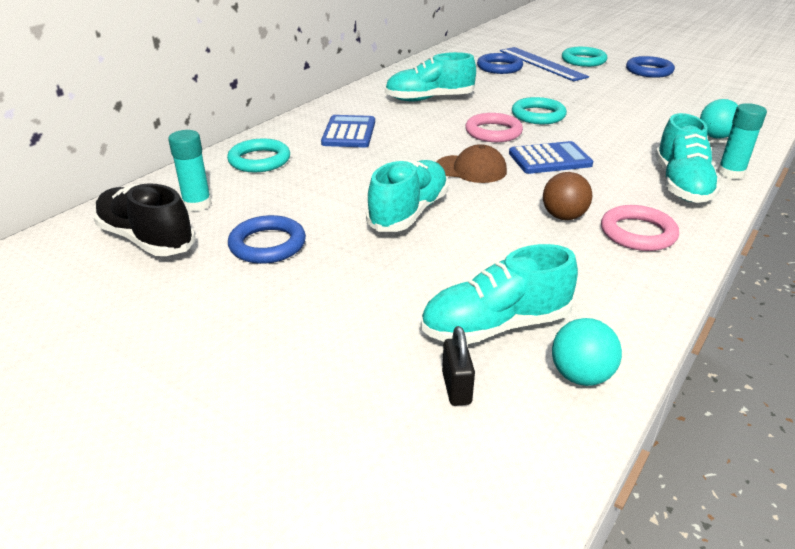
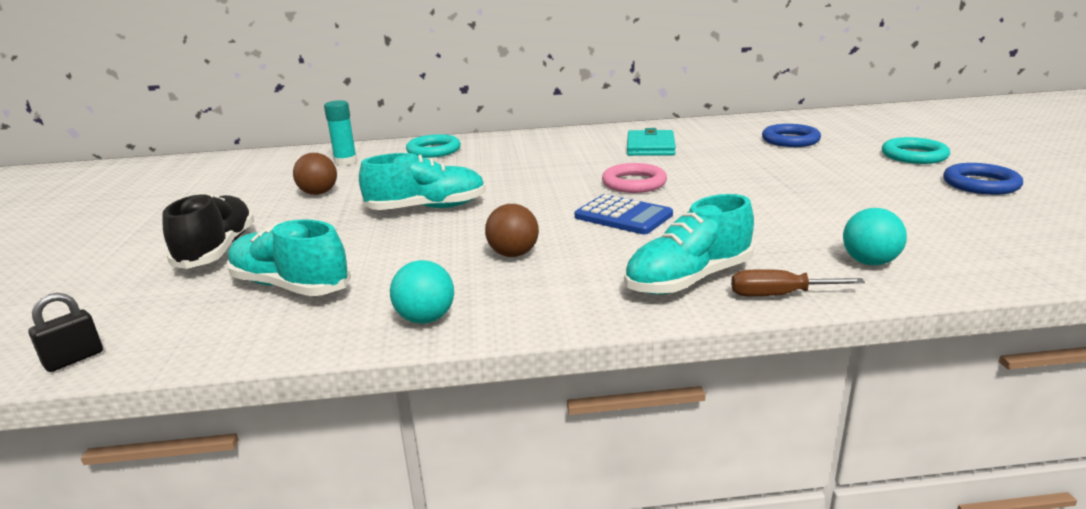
camera: 50 degrees right, 10 degrees down
(147, 239) = (285, 169): black shoe -> black shoe (217, 250)
(267, 244) = (318, 193): blue ring -> brown ball
(349, 133) = (527, 151): blue calculator -> none
(429, 99) = (650, 147): turquoise shoe -> turquoise wallet
(456, 388) = (193, 300): black padlock -> black padlock (74, 359)
(471, 169) = (541, 200): brown cap -> none
(538, 115) = (713, 184): turquoise ring -> none
(541, 64) = (849, 147): blue ruler -> none
(580, 376) = (248, 336): turquoise ball -> turquoise ball (426, 319)
(638, 233) = (534, 290): pink ring -> none
(730, 173) = (778, 295): turquoise glue stick -> brown screwdriver

